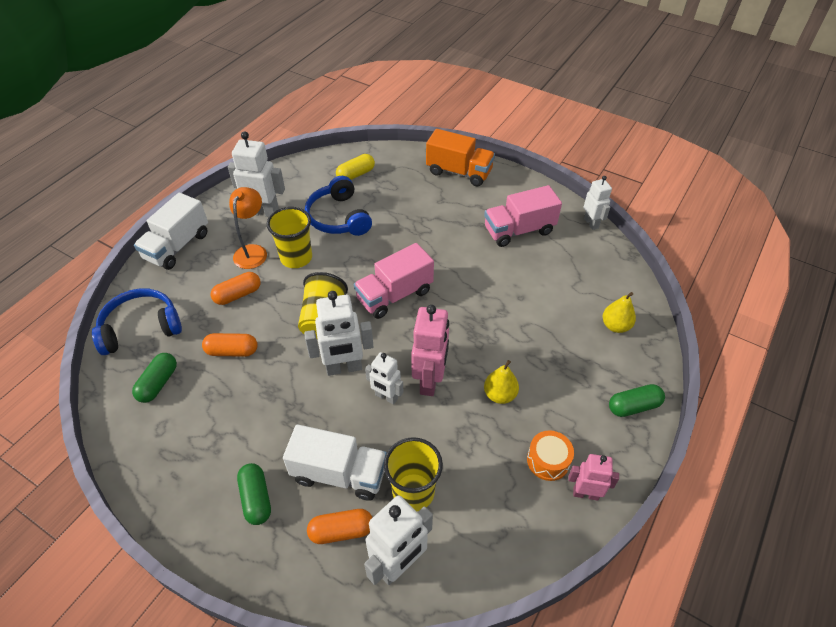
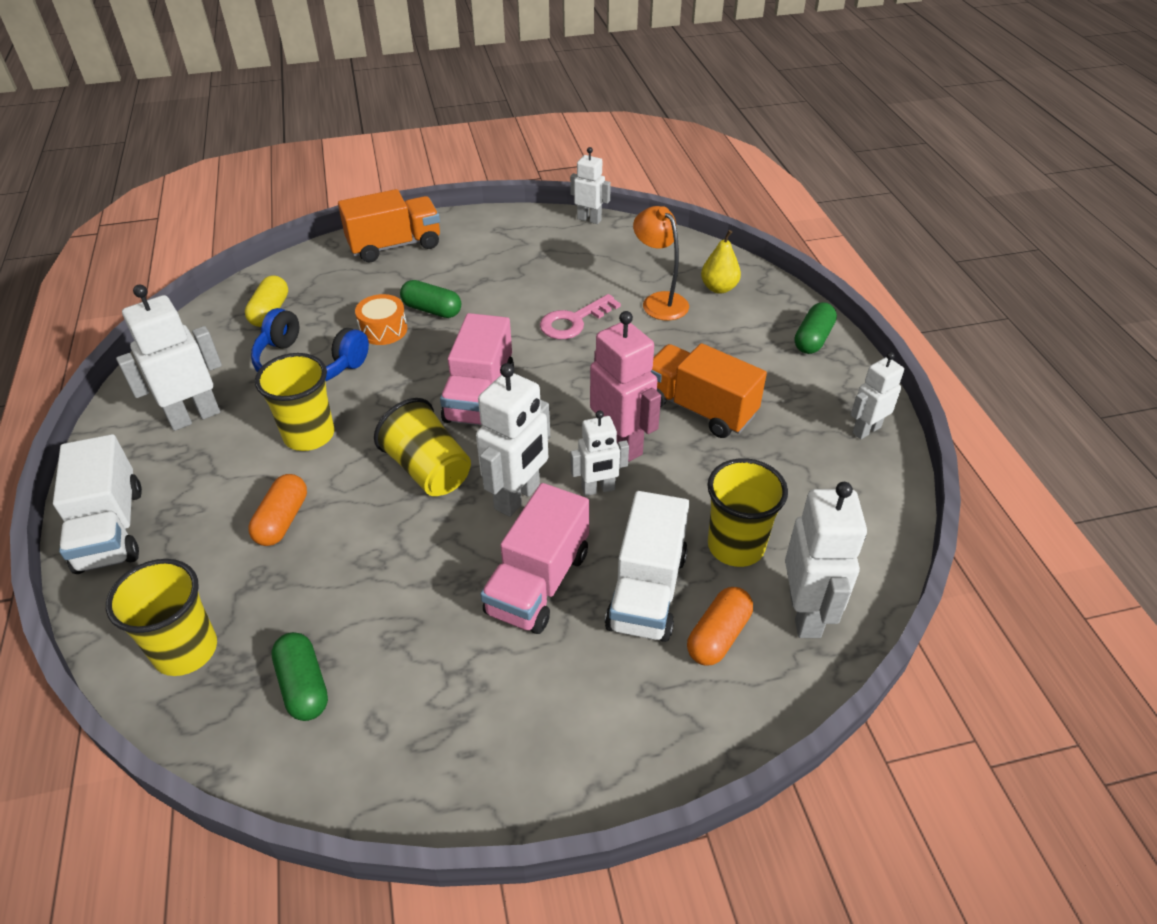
camera: 45 degrees left, 5 degrees down
(141, 328) = (186, 650): blue headphones -> yellow cup
(232, 351) = (359, 579): orange capsule -> none
(253, 251) = (238, 464): orange lamp -> orange lamp (659, 301)
(256, 498) = (594, 688): green capsule -> green capsule (432, 310)
(339, 473) = (647, 591): white truck -> white truck turned 135 degrees clockwise
(497, 285) = (573, 321): none -> pink key
(499, 395) = (699, 408): yellow pear -> orange truck
(519, 230) = (530, 263): pink truck -> pink truck (538, 582)
(548, 460) = (807, 429): orange drum -> orange drum (383, 330)
(585, 493) = (866, 430): pink robot -> white robot

